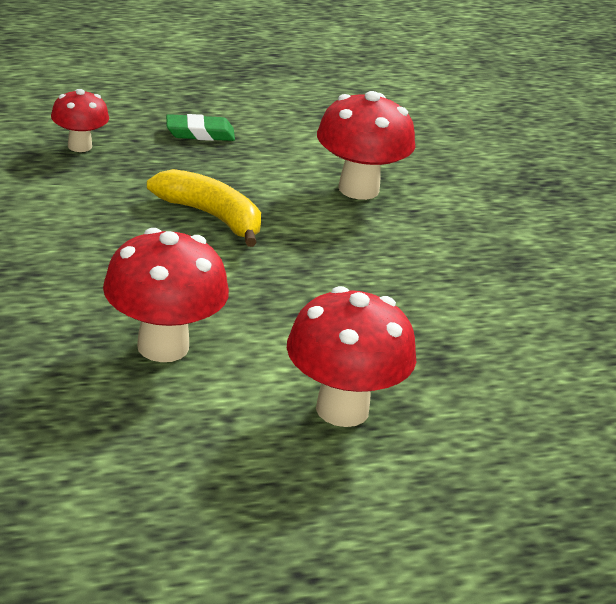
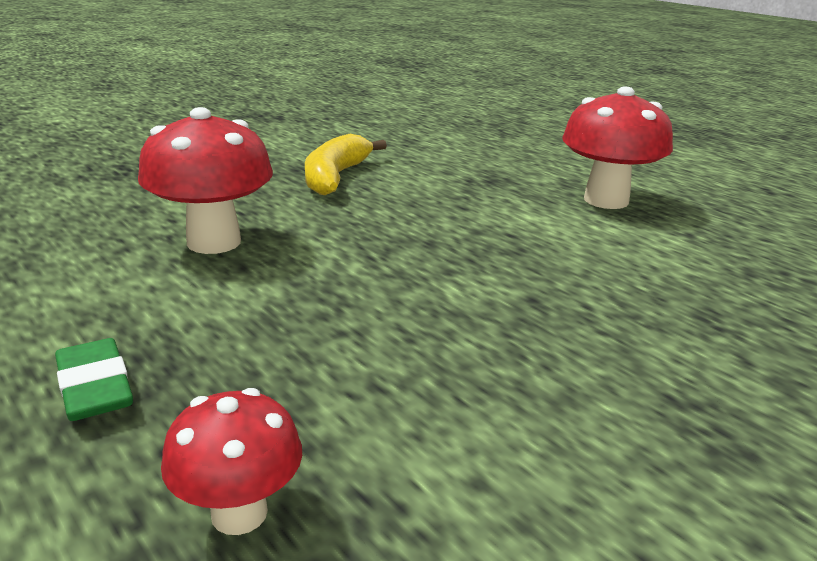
camera: 110 degrees left, 5 degrees down
(163, 347) = (657, 278): red mushroom -> none
(211, 217) = (375, 312): yellow banana -> yellow banana (335, 177)

